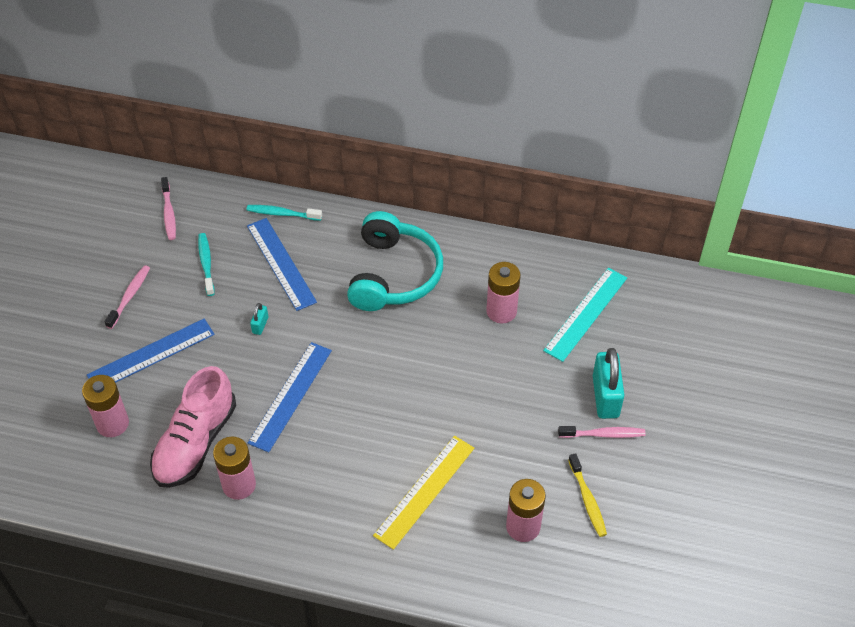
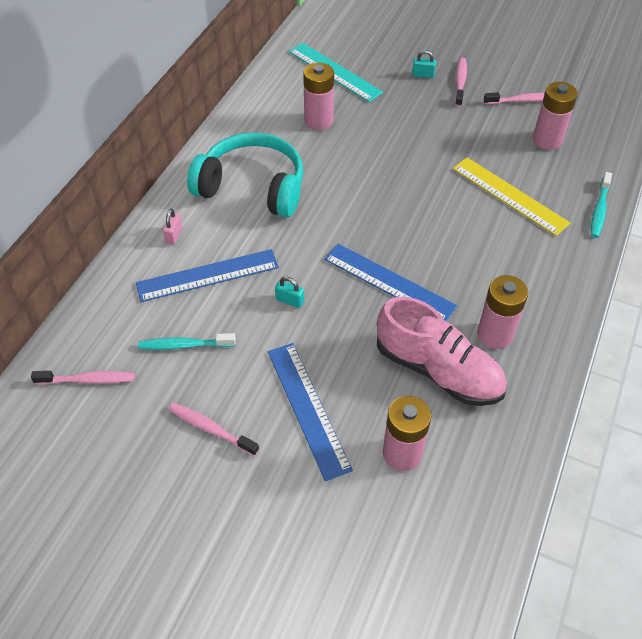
camera: 80 degrees left, 0 degrees up
(282, 214) = (134, 268): turquoise toothbrush -> turquoise toothbrush (599, 210)
(323, 231) = (174, 235): none -> pink padlock
(587, 500) = (522, 100): yellow toothbrush -> pink toothbrush
(605, 396) = (423, 75): turquoise padlock -> turquoise padlock, size x0.47

